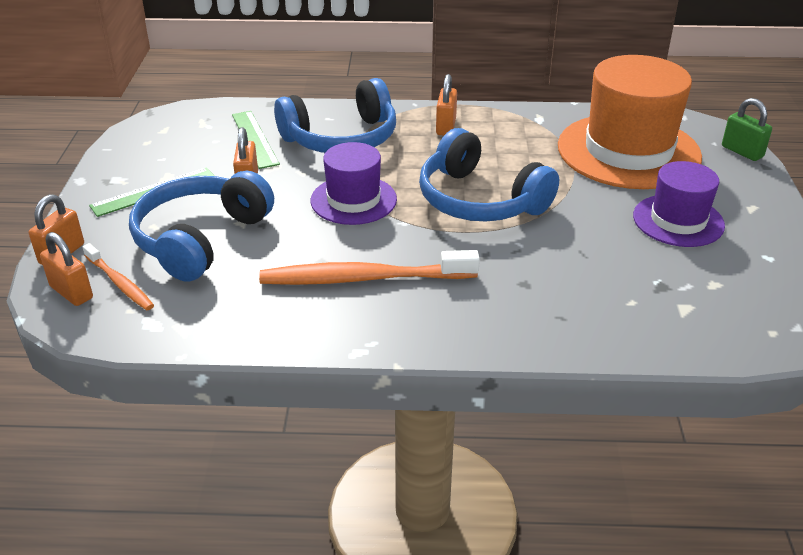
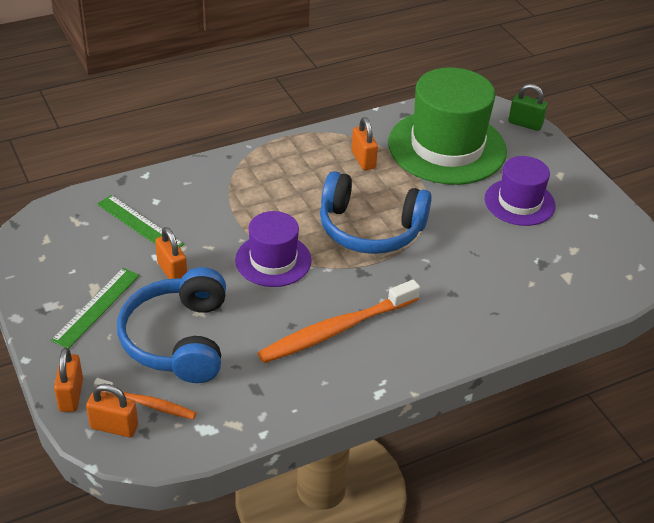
camera: 30 degrees left, 5 degrees up
(341, 138) = (215, 201): blue headphones -> none
(446, 127) = (292, 163): orange padlock -> orange padlock (363, 160)
(628, 151) = (447, 147): orange hat -> green hat

